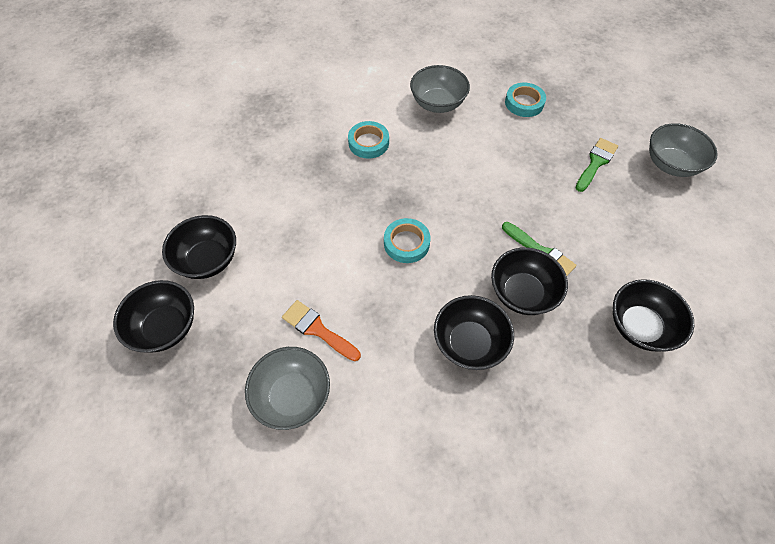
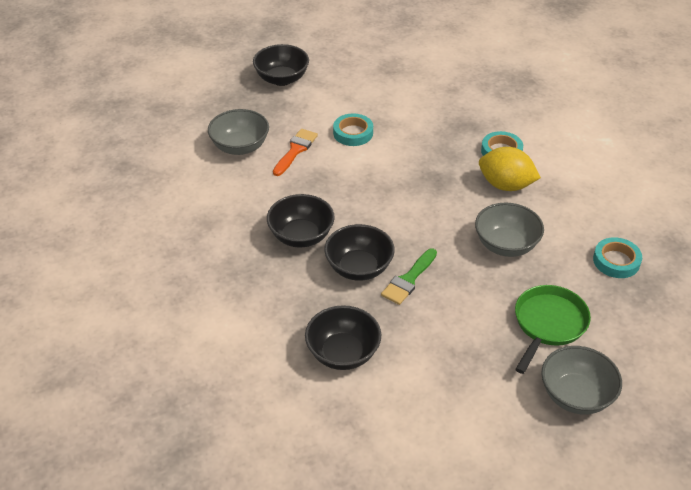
camera: 80 degrees right, 15 degrees down
(208, 260) = (343, 85): black bowl -> none
(406, 243) = (391, 189): turquoise tape -> turquoise tape (353, 133)
(418, 151) = (505, 185): none -> yellow lemon
(437, 103) = (579, 193): grey bowl -> grey bowl (506, 245)
(596, 163) = (548, 324): green brush -> green pan

